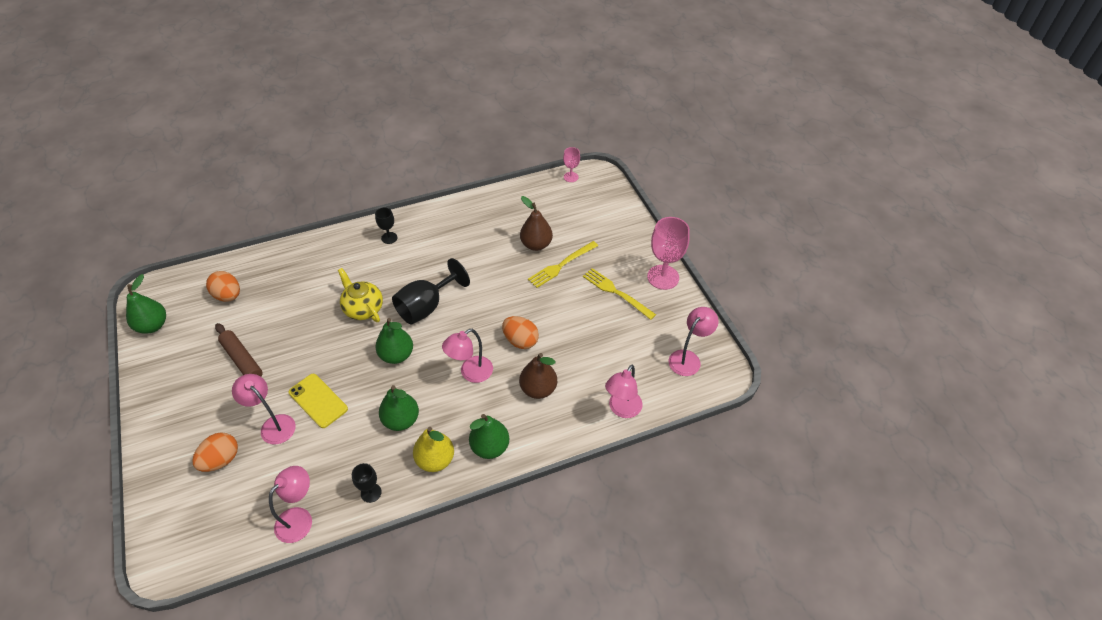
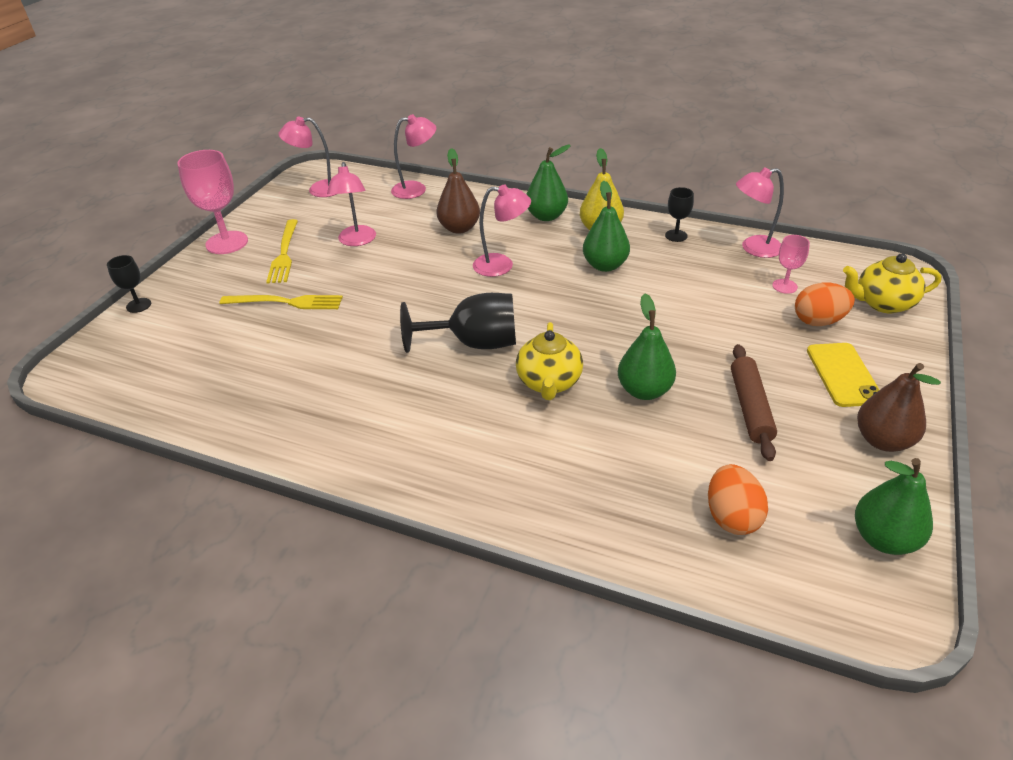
camera: 135 degrees left, 10 degrees down
(177, 512) = (882, 303): none -> yellow teapot
(273, 425) = (743, 323): pink lamp -> pink lamp (357, 241)
(318, 400) = (678, 319): yellow phone -> yellow phone (843, 375)
(389, 238) = (419, 460): black goblet -> black goblet (138, 305)
(397, 355) = (557, 316): green pear -> green pear (644, 390)
(520, 341) = (424, 265): orange egg -> none
(536, 244) = (273, 337): brown pear -> brown pear (883, 440)
(571, 177) = (95, 392): pink goblet -> pink goblet (784, 286)

